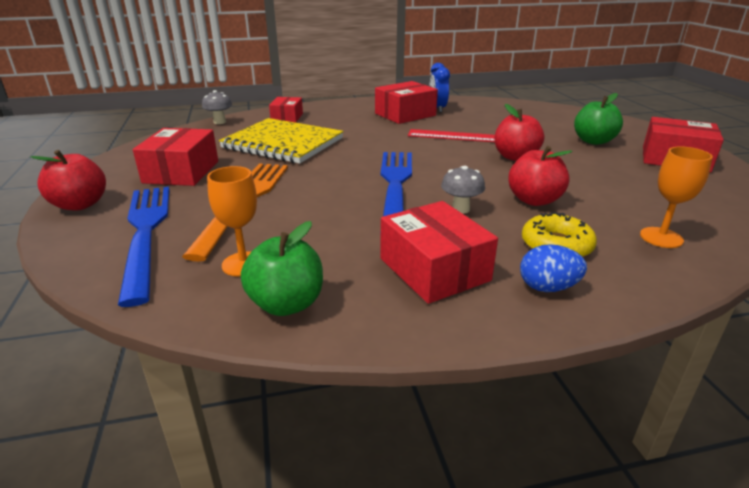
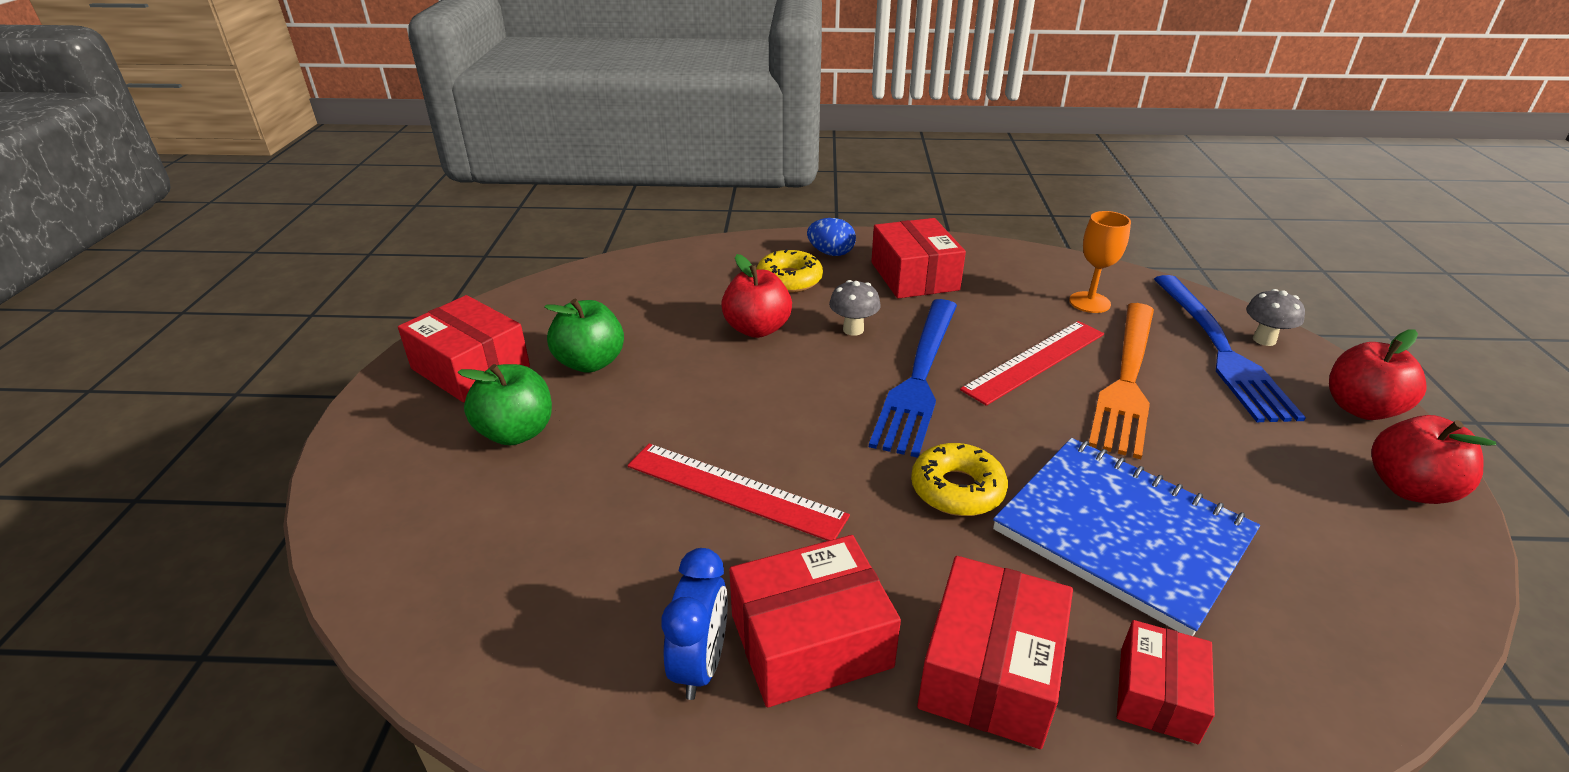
camera: 165 degrees left, 5 degrees up
(181, 172) = (1272, 464): red box -> red box (990, 670)
(219, 122) = (1353, 699): grey mushroom -> grey mushroom (1264, 340)
(283, 143) = (1122, 534): yellow notebook -> blue notebook
(286, 304) = (1040, 269): green apple -> green apple (590, 363)
(311, 205) = (1035, 361): none -> red ruler
(360, 147) = (957, 489): none -> yellow donut
(515, 157) = (699, 412): red apple -> red apple (1409, 488)
(661, 237) = (684, 273): orange goblet -> none

